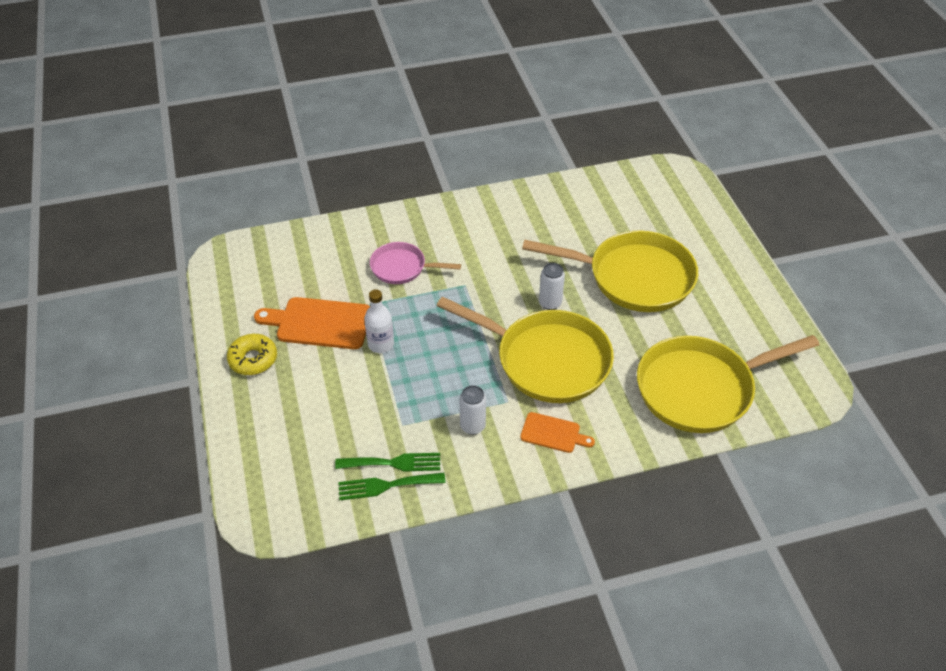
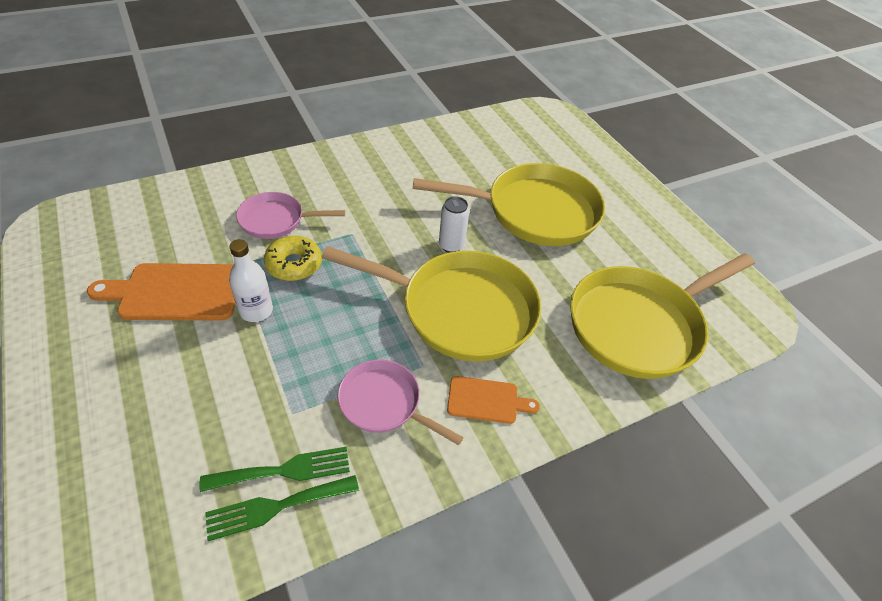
camera: 15 degrees left, 0 degrees up
(253, 359) = (84, 347): yellow donut -> yellow donut (294, 264)
(472, 426) = (384, 403): white can -> pink pan

